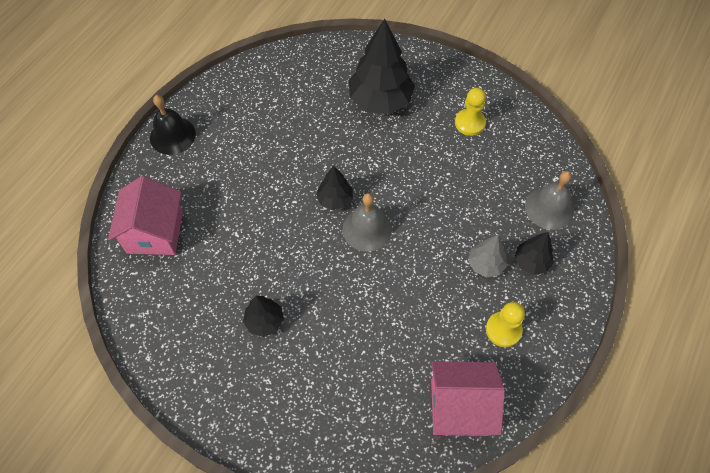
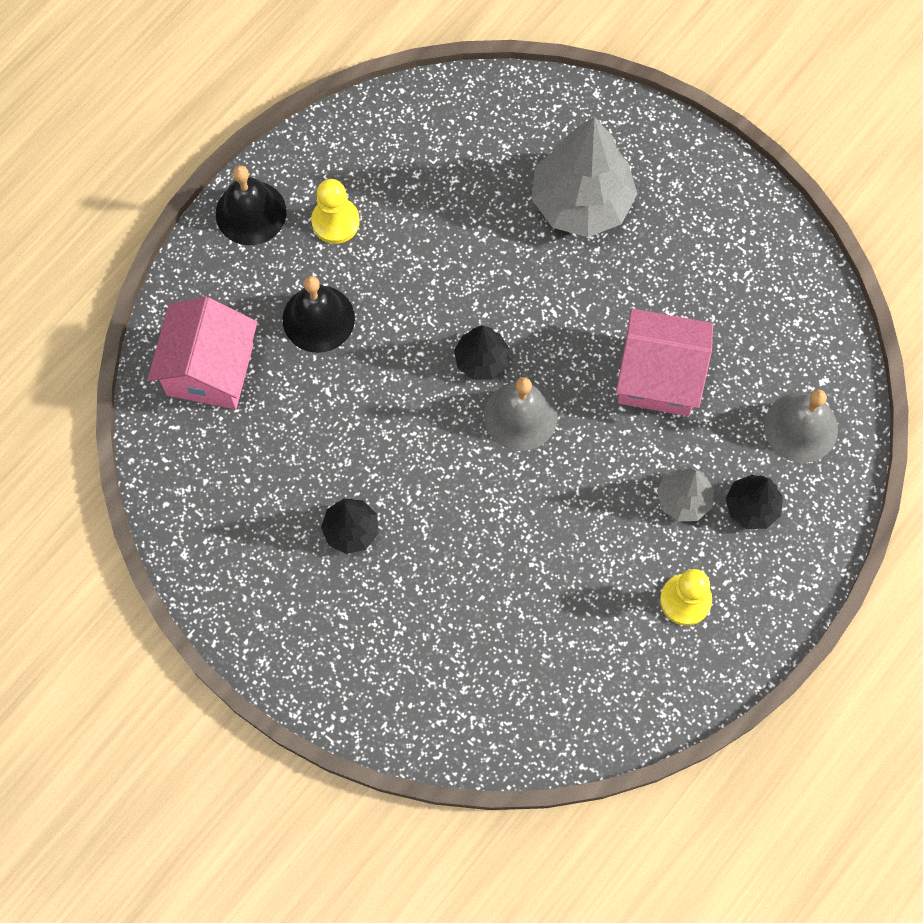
camera: 10 degrees right, 10 degrees up
(224, 190) = (318, 318): none -> black bell
(380, 100) = (581, 202): black tree -> grey tree
(459, 407) = (599, 696): pink house -> pink house (659, 376)
(469, 123) = (714, 265): yellow pawn -> yellow pawn (335, 221)

